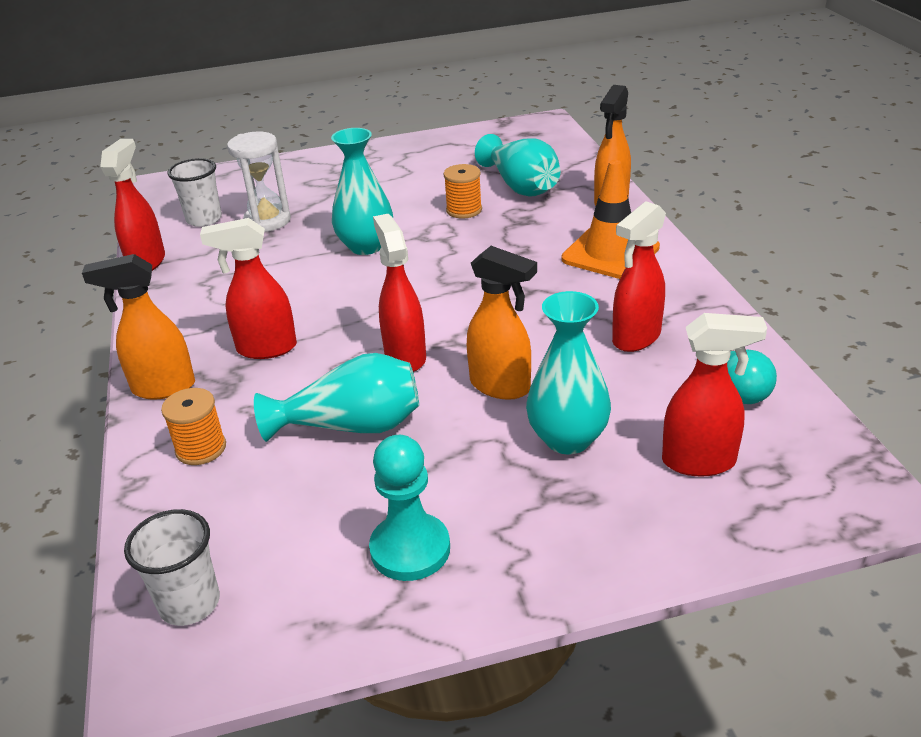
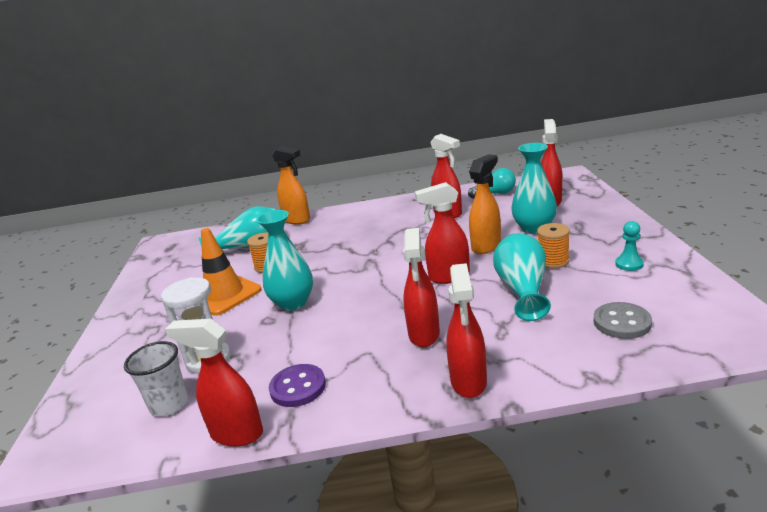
camera: 80 degrees left, 10 degrees down
(162, 388) = (468, 382): orange spray bottle -> red spray bottle
(190, 603) = (701, 331): white cup -> none
(200, 281) = (298, 387): none -> purple button
(201, 448) = (548, 349): orange spool -> orange spool (553, 261)
(238, 521) = (622, 322): none -> grey button
(410, 549) = (629, 264): turquoise pawn -> turquoise pawn, size x0.59
(610, 253) = (358, 220): orange traffic cone -> orange traffic cone (224, 295)

